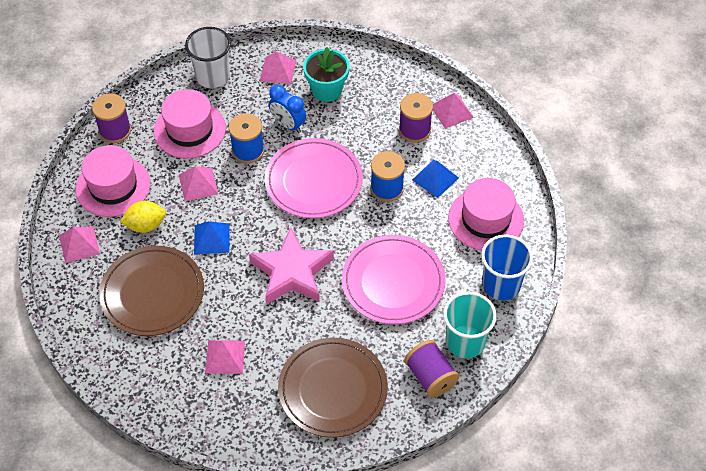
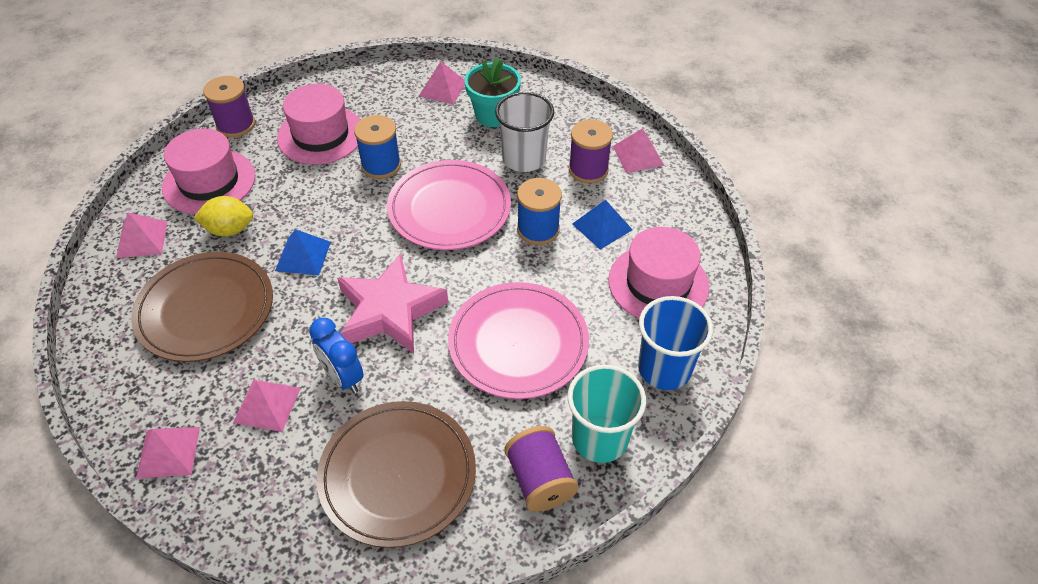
camera: 10 degrees right, 5 degrees down
(198, 184) = (309, 193): pink pyramid -> pink pyramid (168, 452)
(212, 76) = (366, 85): white cup -> white cup (524, 159)
(288, 125) = (437, 144): blue clock -> blue clock (343, 377)

